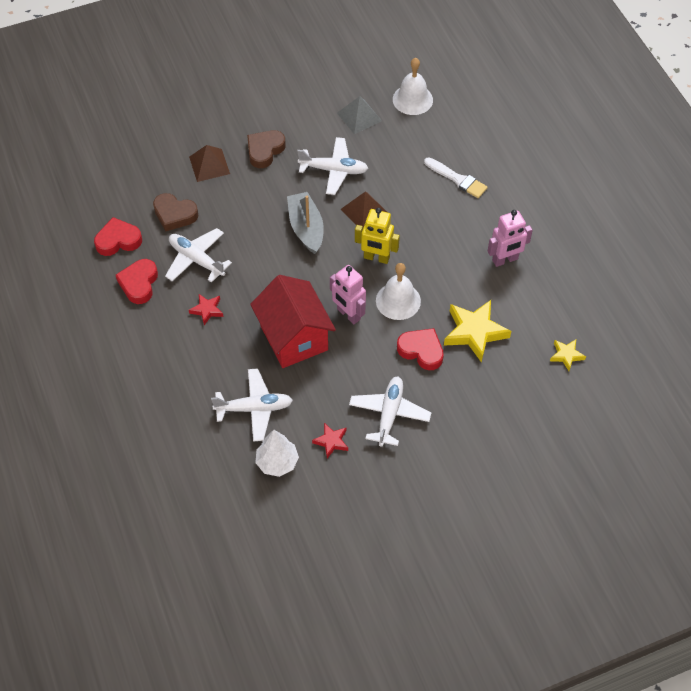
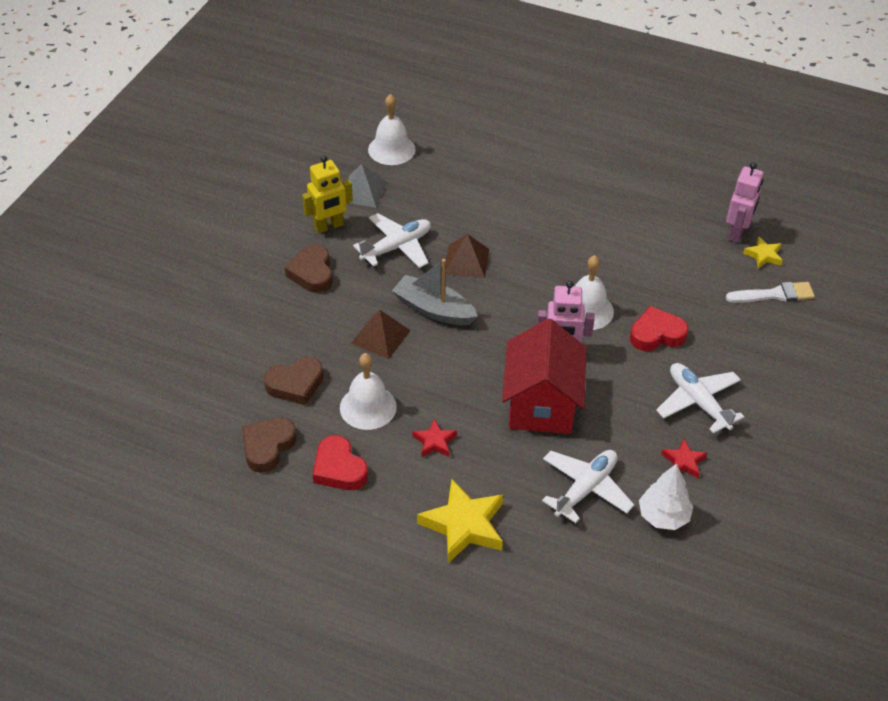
camera: 45 degrees left, 10 degrees down
(118, 240) = (267, 447): red heart -> brown heart
(196, 260) = (368, 407): white plane -> white bell
(209, 165) = (274, 320): brown pyramid -> brown pyramid (380, 337)
(294, 337) = (541, 404): red house -> red house turned 75 degrees clockwise
(376, 258) = (525, 290): yellow robot -> yellow robot (329, 226)
(457, 179) = (510, 185): white brush -> white brush (774, 295)
(475, 332) = (677, 289): yellow star -> yellow star (464, 525)
(505, 260) = (627, 219): pink robot -> pink robot (737, 233)

